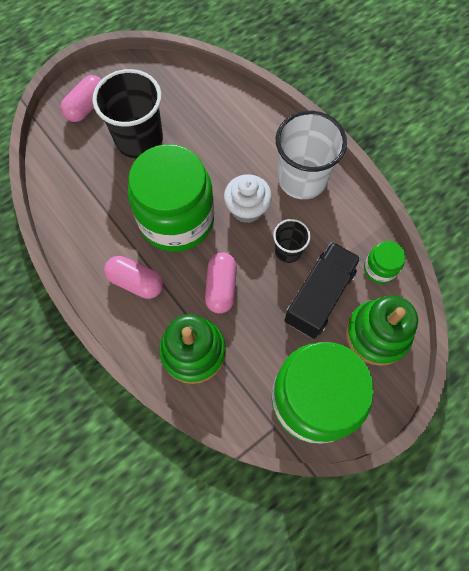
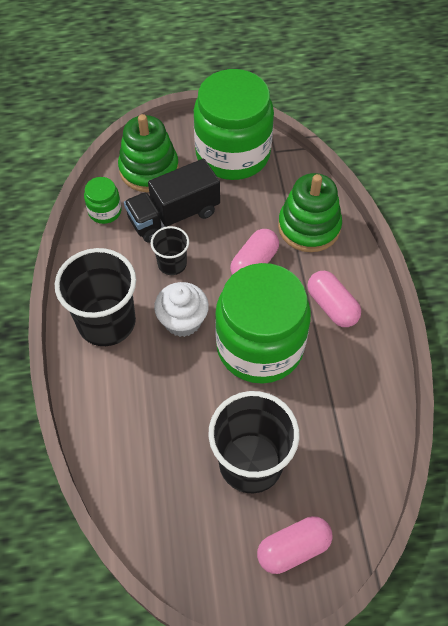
camera: 150 degrees left, 10 degrees down
(302, 179) = (106, 322): white cup -> black cup

